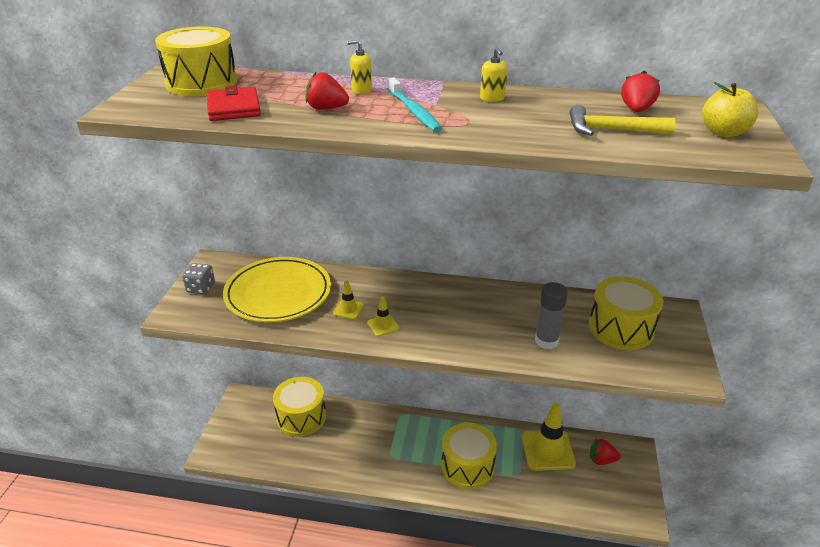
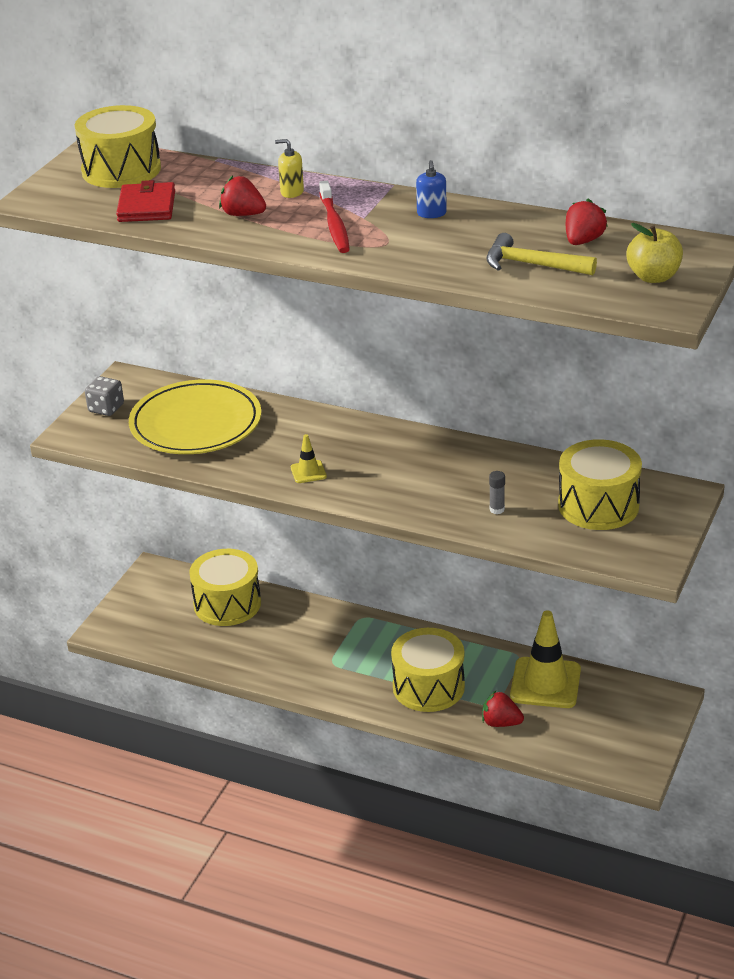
camera: 15 degrees right, 0 degrees up
(348, 309) = (274, 450): yellow traffic cone -> none
(413, 111) = (334, 225): turquoise toothbrush -> red toothbrush
(492, 98) = (431, 213): yellow soap dispenser -> blue soap dispenser
(546, 341) = (497, 509): grey glue stick -> grey glue stick, size x0.53
(601, 460) = (615, 703): red strawberry -> red strawberry (501, 723)

